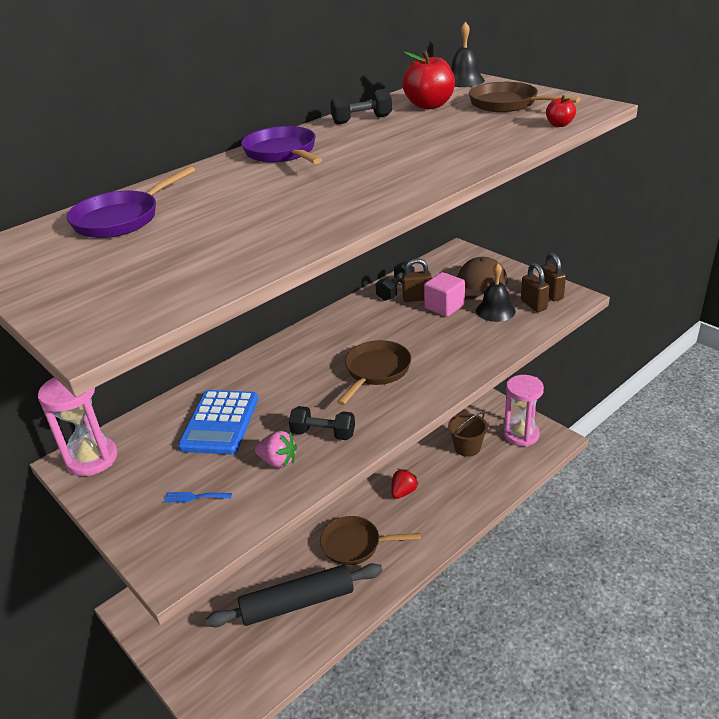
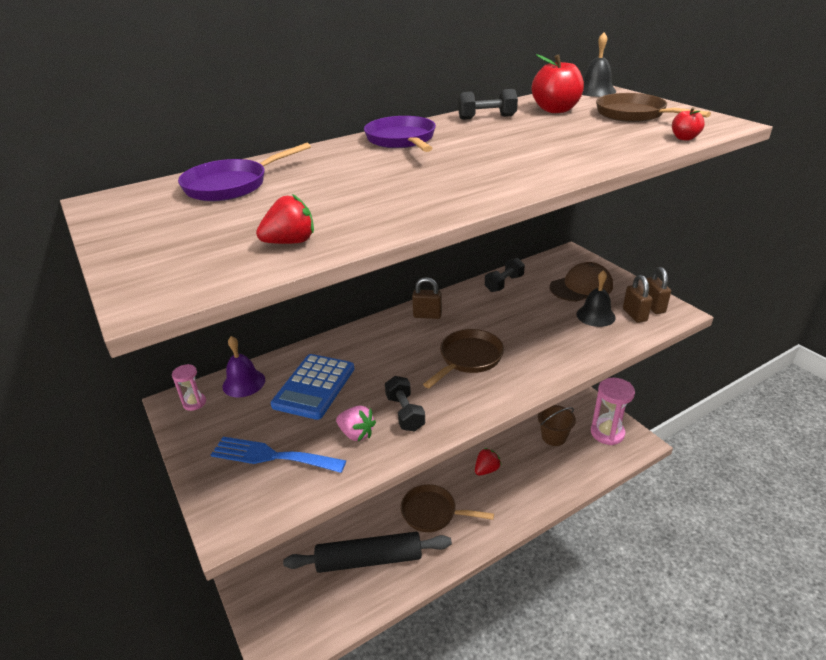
camera: 10 degrees right, 0 degrees up
(92, 459) = (194, 403): pink hourglass -> pink hourglass, size x0.49
(141, 430) = (244, 383): none -> purple bell
(194, 497) = (271, 456): blue fork -> blue fork, size x2.16
(210, 268) = (290, 242): none -> red strawberry
(323, 434) = (405, 413): black dumbbell -> black dumbbell turned 45 degrees clockwise
(417, 298) = (522, 294): brown padlock -> brown padlock (427, 315)
(444, 307) = (547, 305): pink cube -> none

